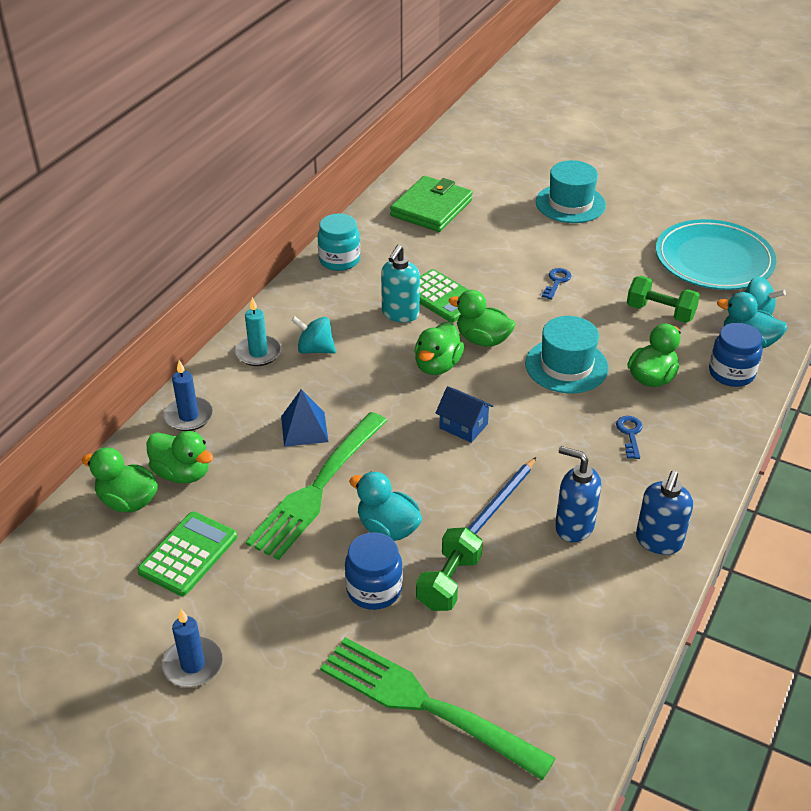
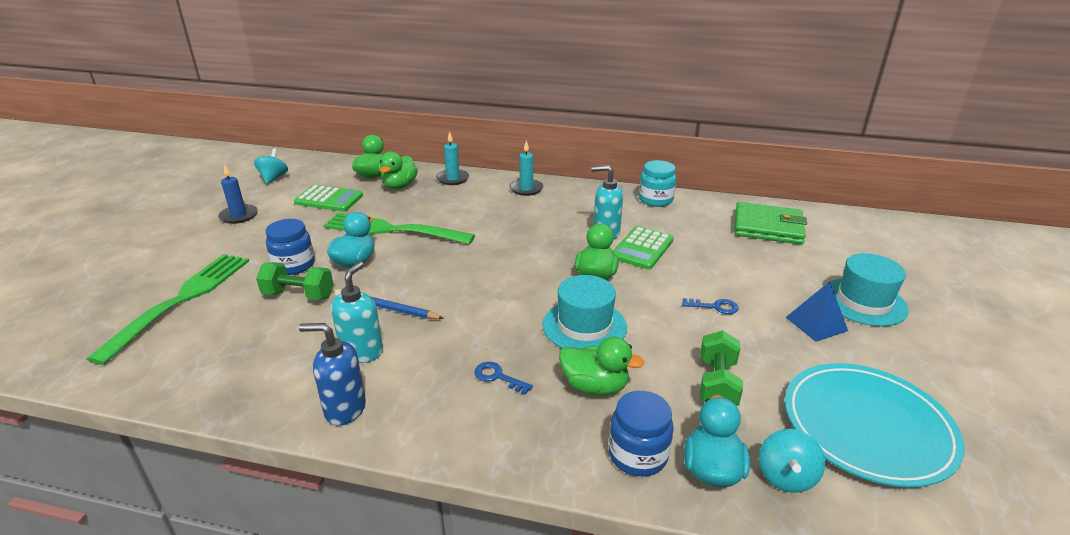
camera: 75 degrees right, 10 degrees down
(189, 416) = (453, 179): blue candle -> turquoise candle
(304, 429) = (452, 216): blue pyramid -> blue pyramid (816, 324)
(315, 349) = (541, 207): turquoise spinning top -> turquoise spinning top (273, 178)
(437, 365) = (548, 258): green duck -> none
(463, 426) = (477, 280): blue house -> none
(573, 526) = (362, 352): blue soap dispenser -> turquoise soap dispenser
(630, 434) = (498, 377): blue key -> blue key turned 135 degrees counterclockwise

